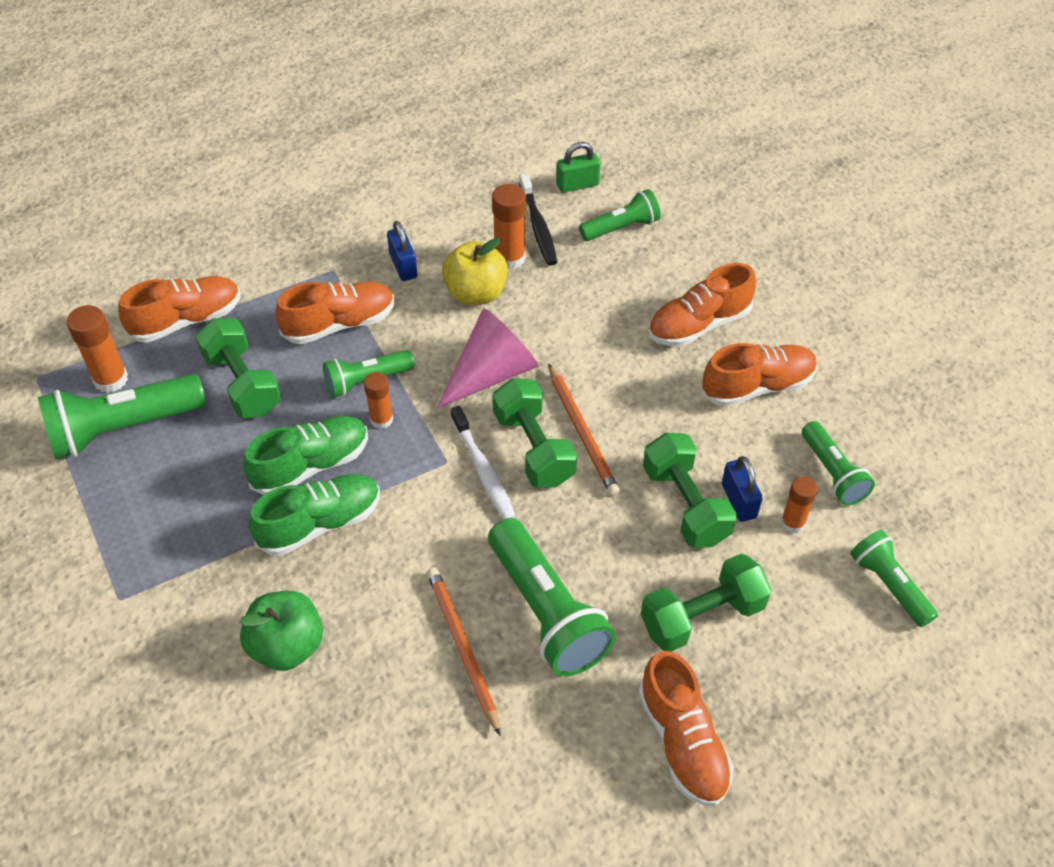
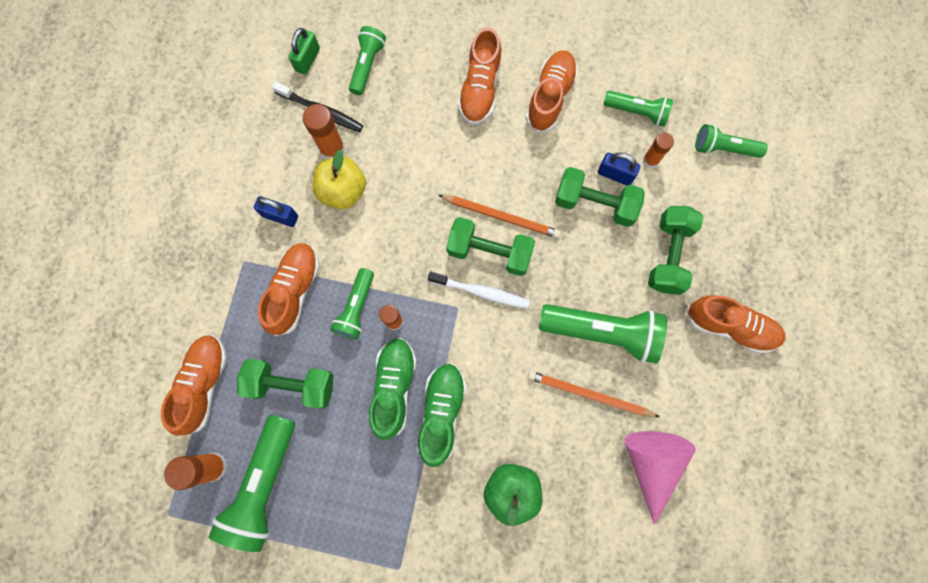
camera: 50 degrees left, 25 degrees up
(492, 373) = (414, 231): pink cone -> pink cone (651, 463)

